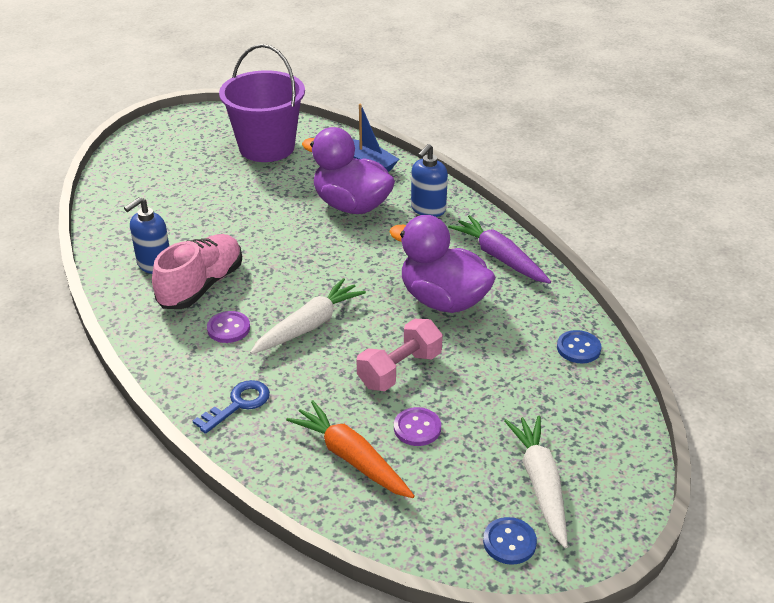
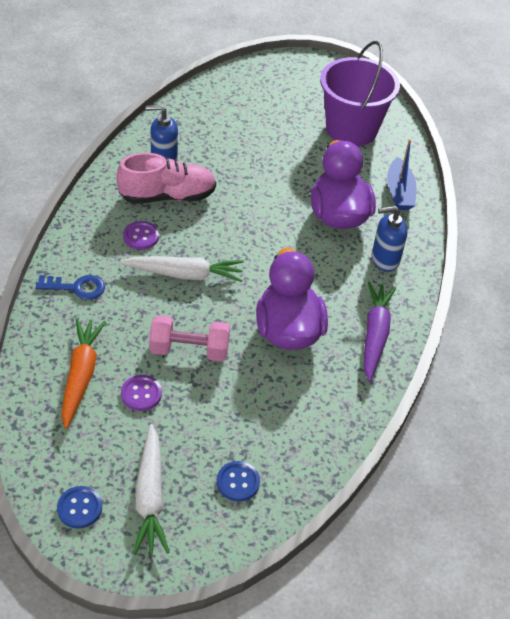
camera: 45 degrees right, 10 degrees up
(540, 484) = (150, 496): white carrot -> white carrot turned 135 degrees clockwise
(578, 348) = (319, 442): blue button -> blue button (238, 482)

